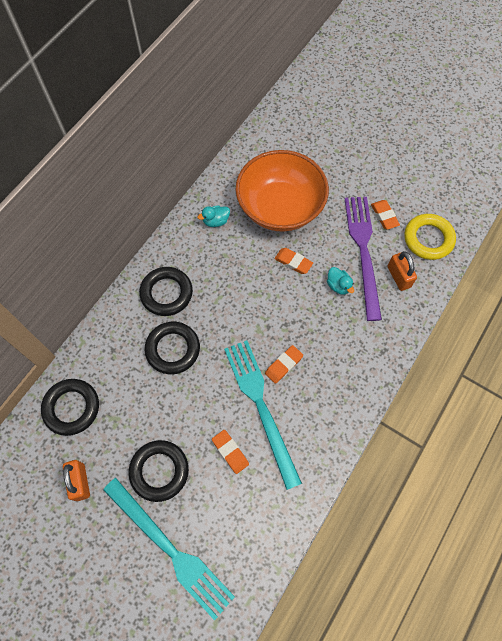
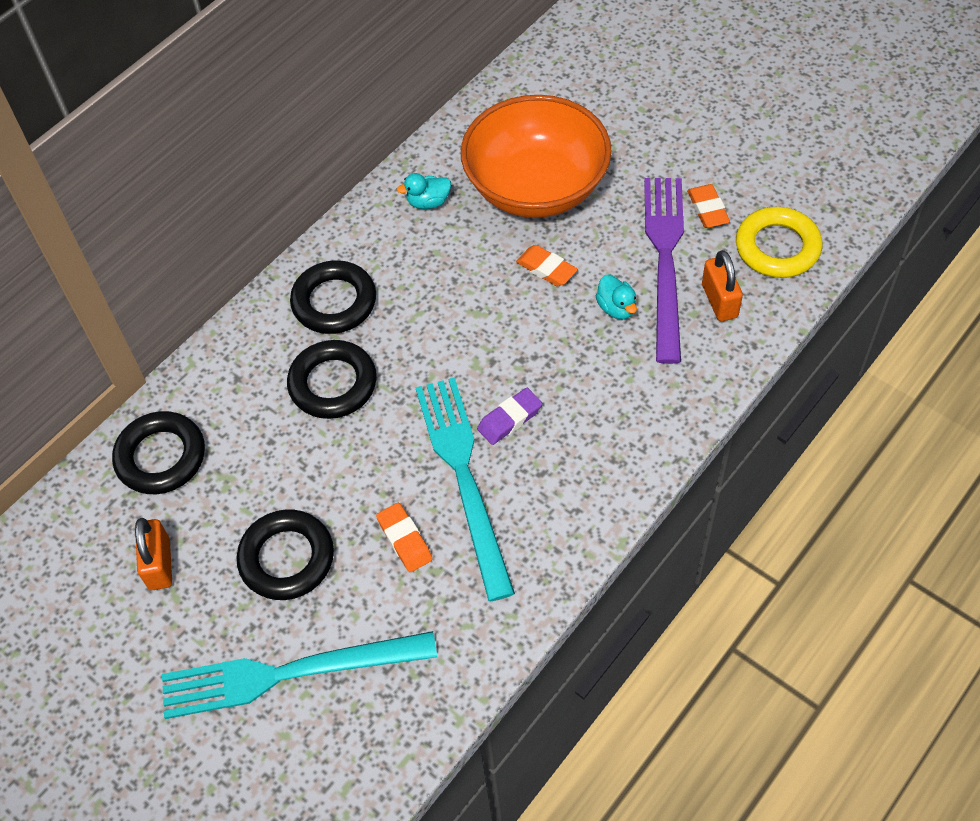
camera: 10 degrees right, 10 degrees down
(170, 549) = (288, 673): turquoise fork -> turquoise fork turned 120 degrees clockwise
(284, 365) = (510, 419): orange eraser -> purple eraser

